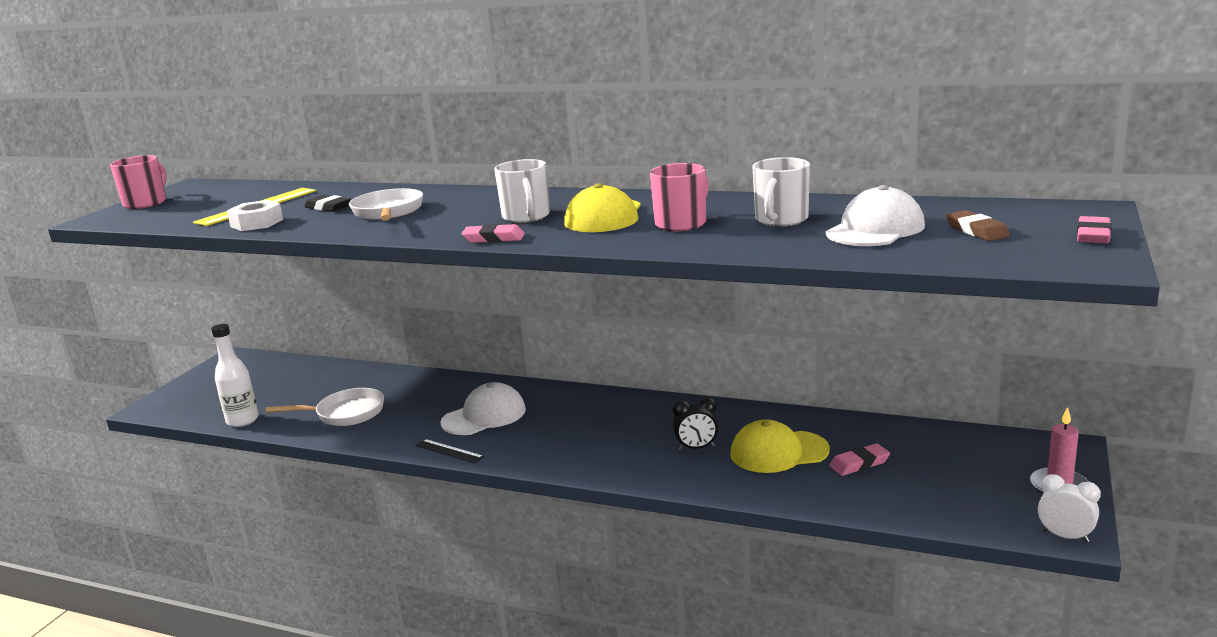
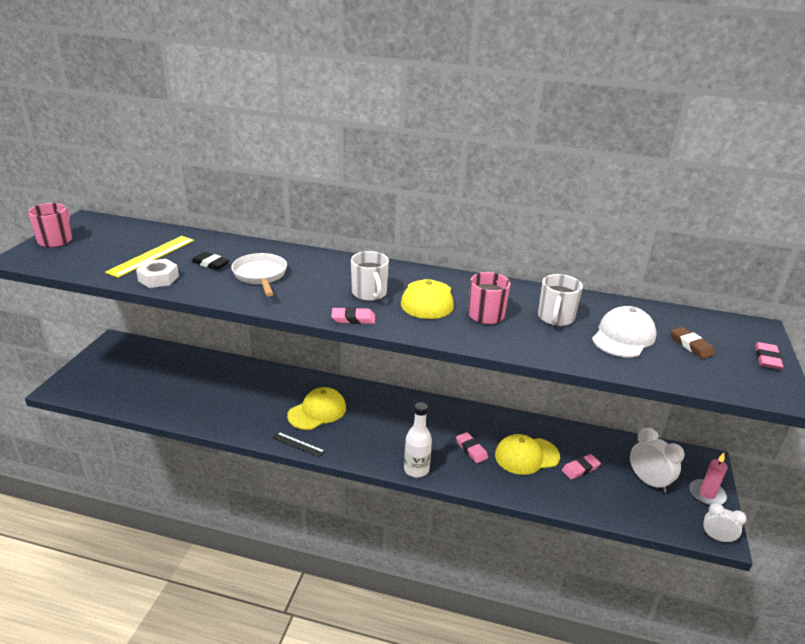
camera: 10 degrees left, 10 degrees up
(242, 420) = (135, 406): white bottle -> white bottle (416, 469)
(346, 413) = (214, 403): white pan -> none
(484, 416) = (317, 411): white cap -> yellow cap
(696, 448) = (471, 449): black clock -> pink eraser
(965, 475) = (648, 481): none -> white clock

